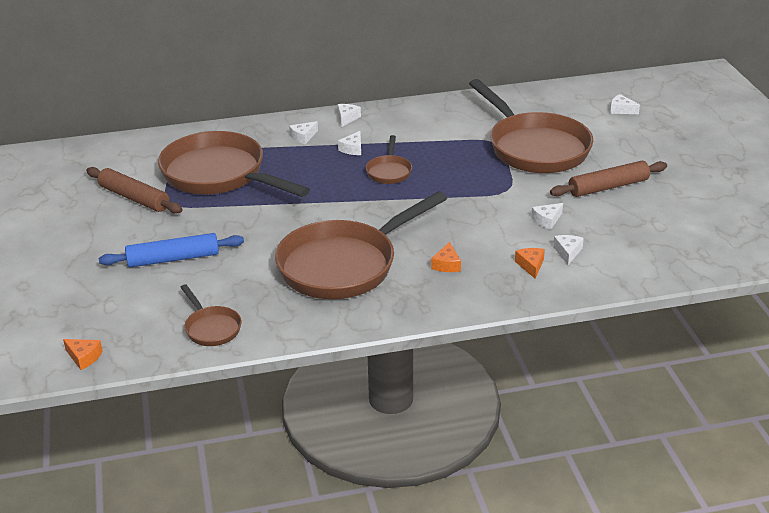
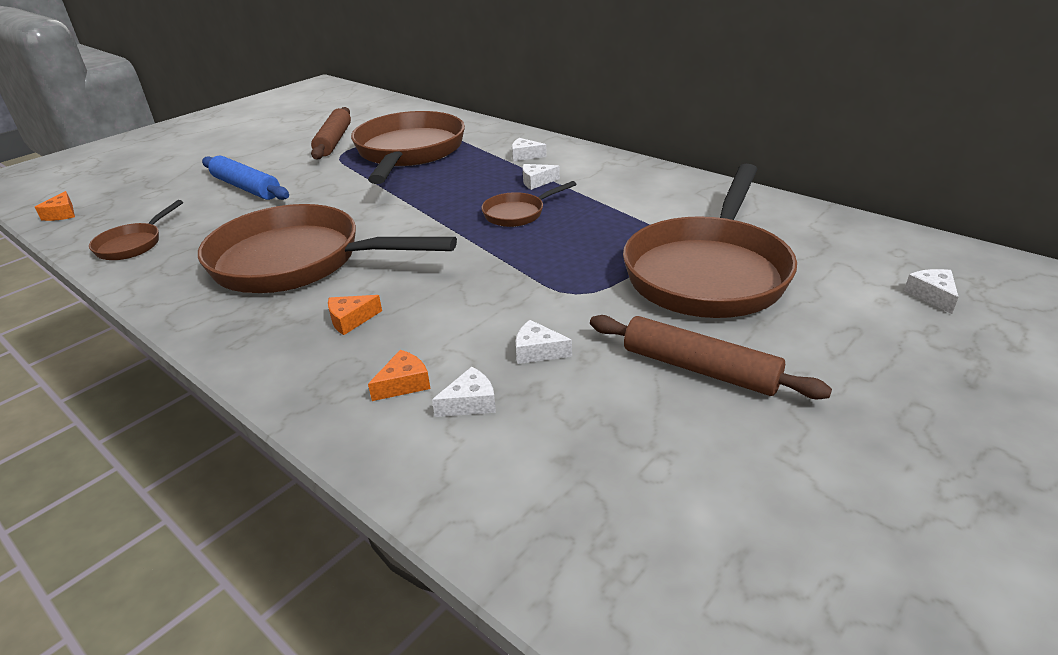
camera: 55 degrees right, 0 degrees up
(347, 118) = (591, 158): white cheese -> none

